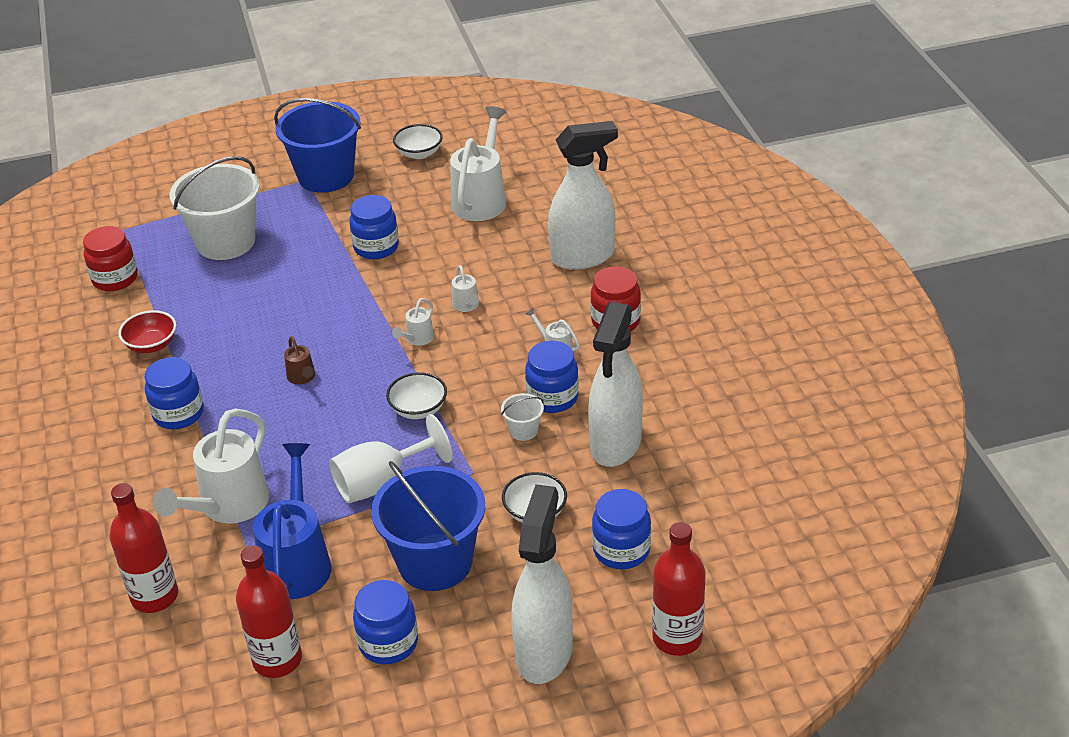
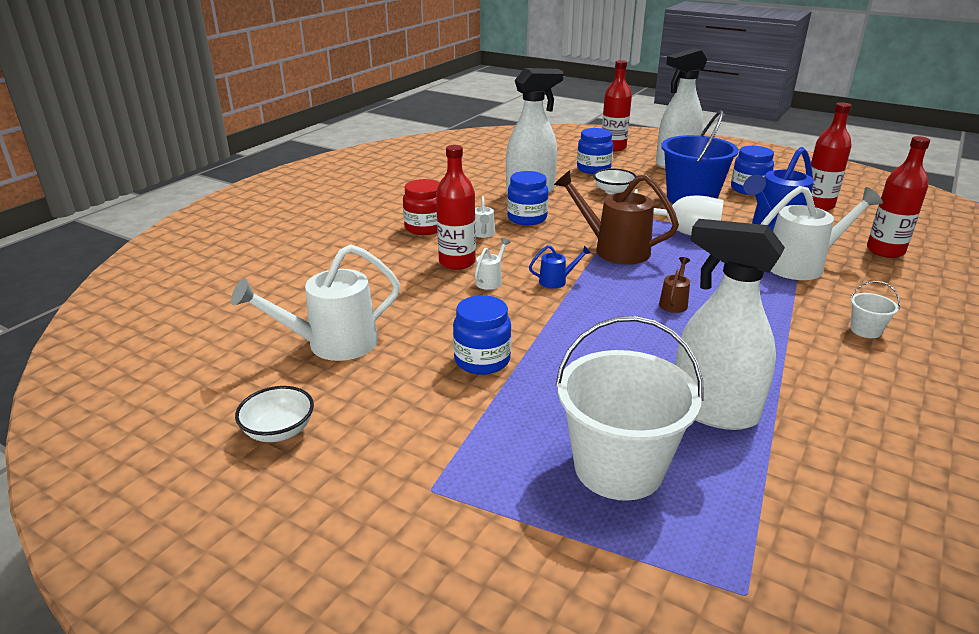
camera: 135 degrees left, 10 degrees down
(115, 279) = (802, 510): red jar -> none
(151, 345) = (798, 400): red bowl -> none
(178, 414) = (805, 331): blue jar -> none
(326, 176) = (403, 477): blue bucket -> none
(417, 339) = (557, 281): white watering can -> blue watering can
(418, 409) = (613, 249): white bowl -> brown watering can
(521, 305) = (457, 262): none -> red bottle
(523, 430) = (567, 215): white bucket -> white bucket (865, 330)
(583, 257) = (364, 264): white spray bottle -> white spray bottle (713, 410)

